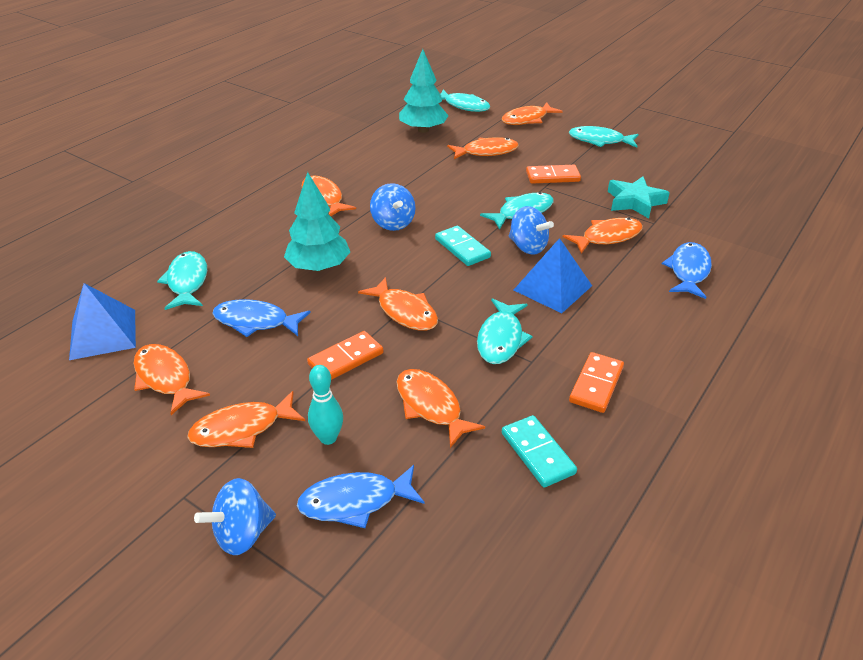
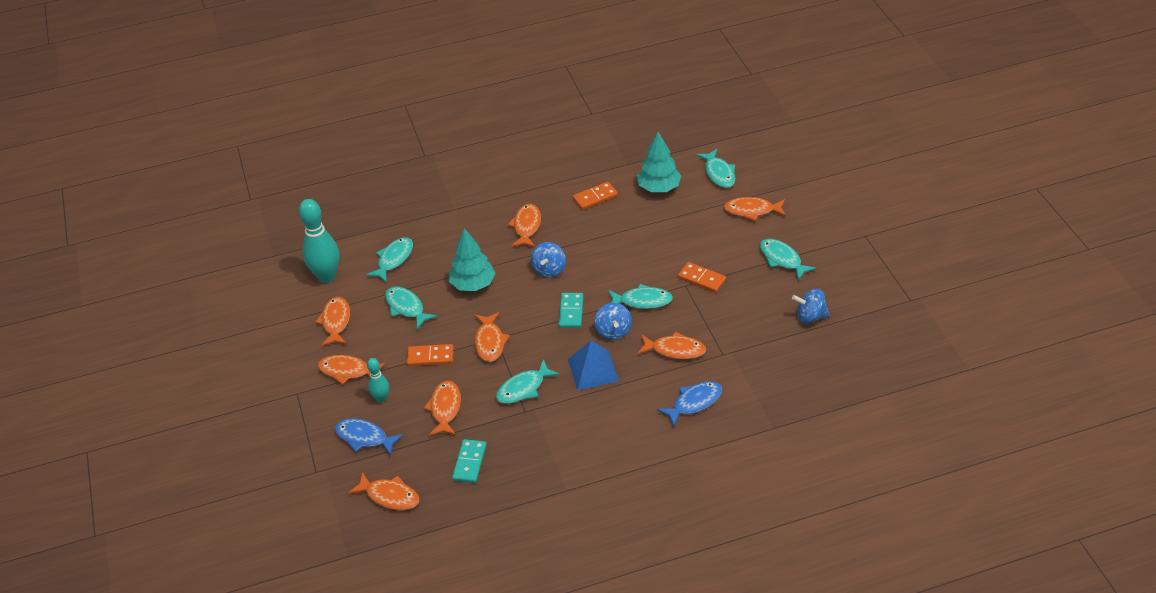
camera: 40 degrees right, 5 degrees up
(103, 334) = (327, 276): blue pyramid -> turquoise bowling pin
(242, 534) = (306, 425): blue spinning top -> blue spinning top (810, 317)
(256, 321) = (406, 307): blue fish -> turquoise fish
(486, 152) = (681, 232): orange fish -> orange fish (389, 496)
(596, 384) = (543, 444): orange domino -> orange domino (595, 197)
(635, 202) = (732, 330): turquoise star -> none

